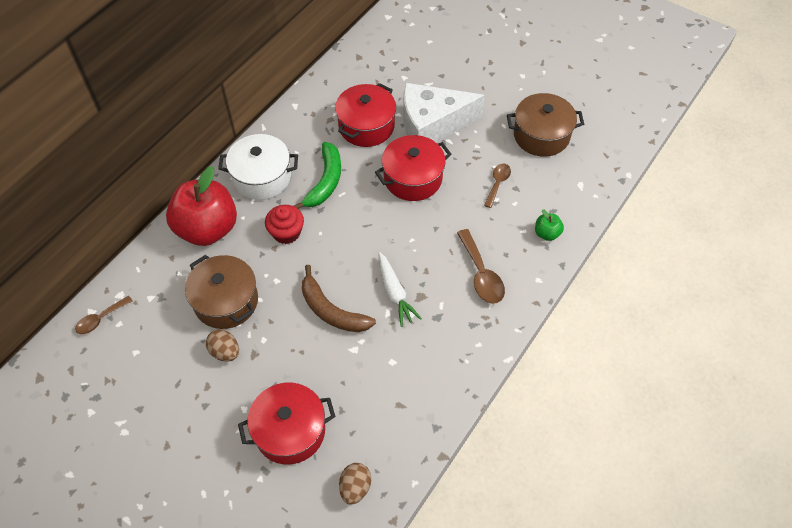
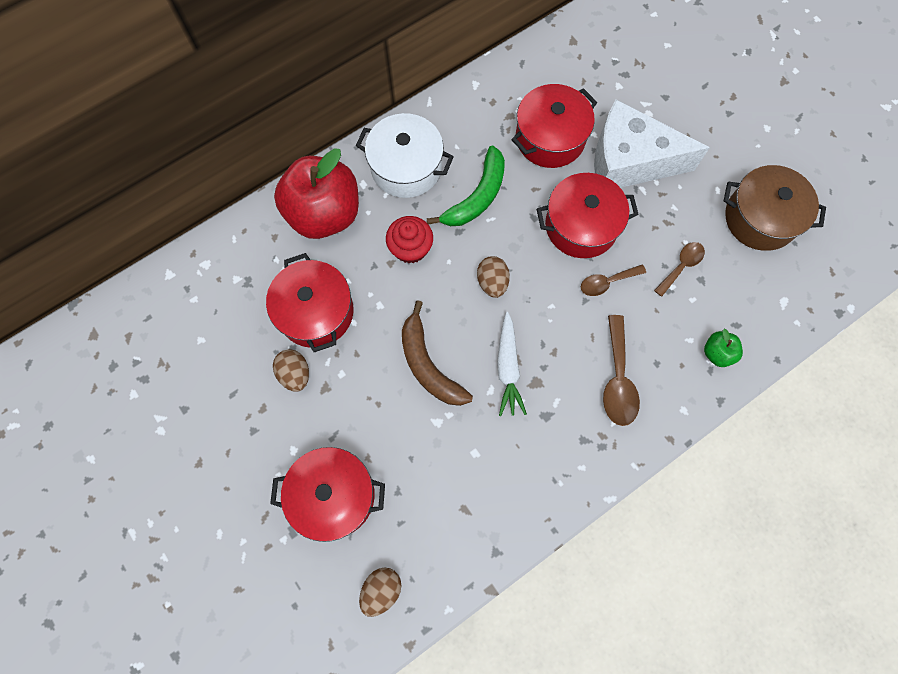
camera: 20 degrees right, 15 degrees up
(100, 319) = (176, 287): brown spoon -> brown spoon (607, 282)
(226, 301) = (316, 312): brown pot -> red pot
(360, 237) = (492, 282): none -> brown egg

